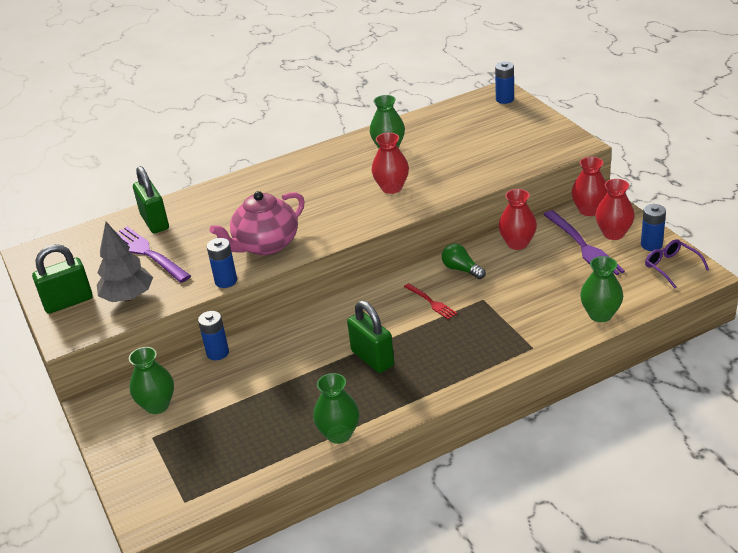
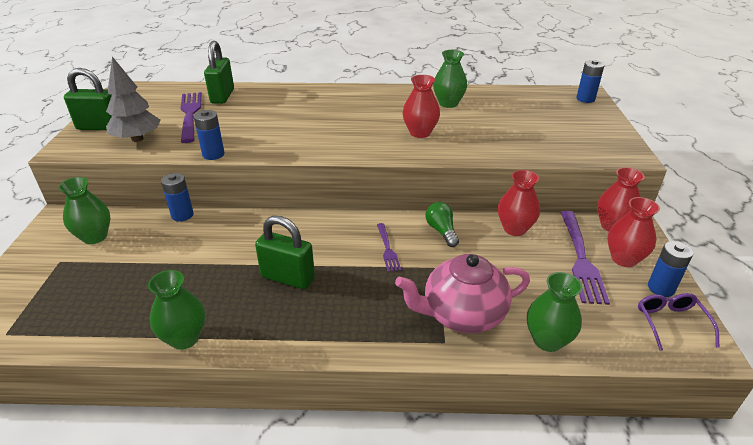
camera: 25 degrees right, 0 degrees up
(265, 245) = (274, 139): pink teapot -> pink teapot (462, 314)
(372, 358) = (288, 277): green padlock -> green padlock turned 60 degrees counterclockwise
(431, 302) = (387, 249): red fork -> purple fork

